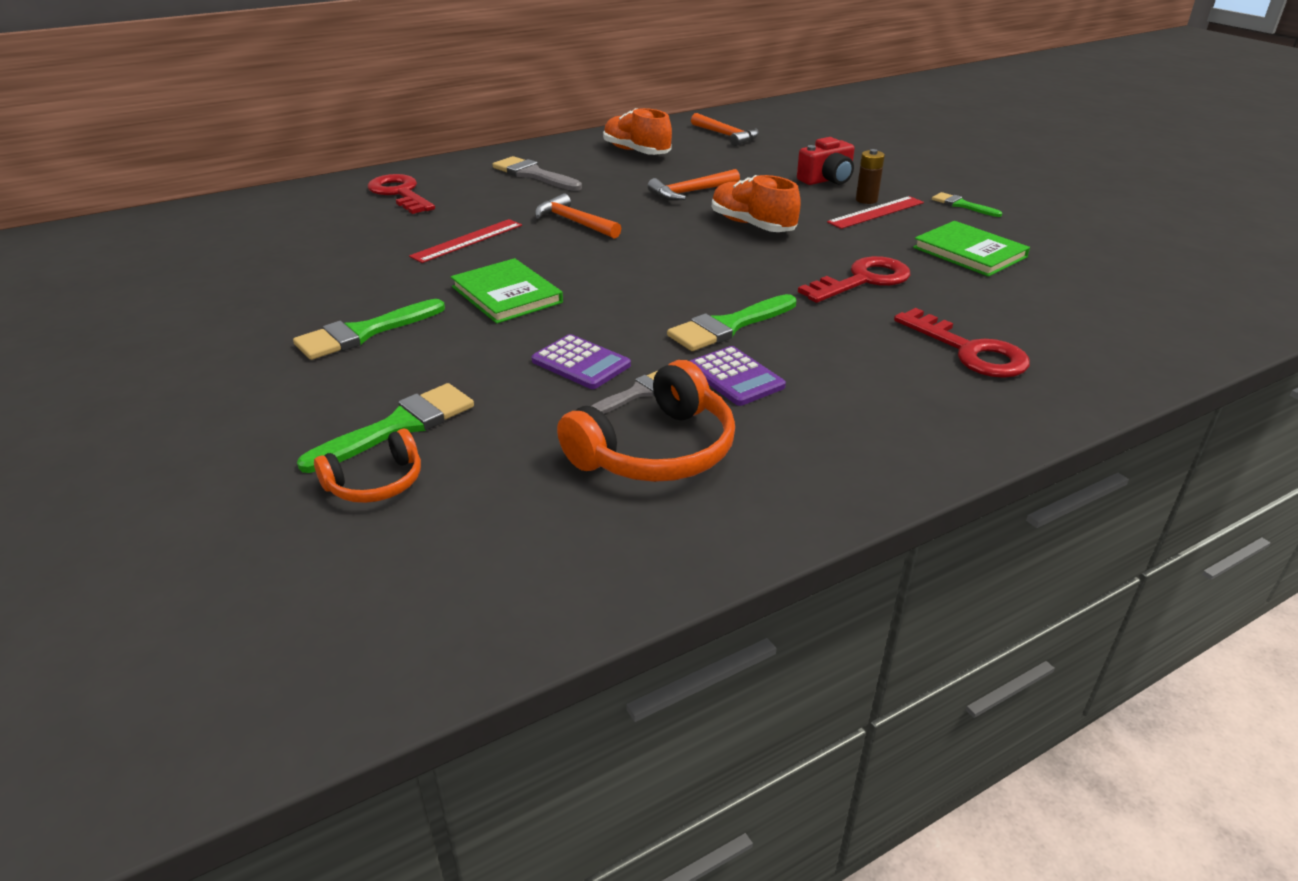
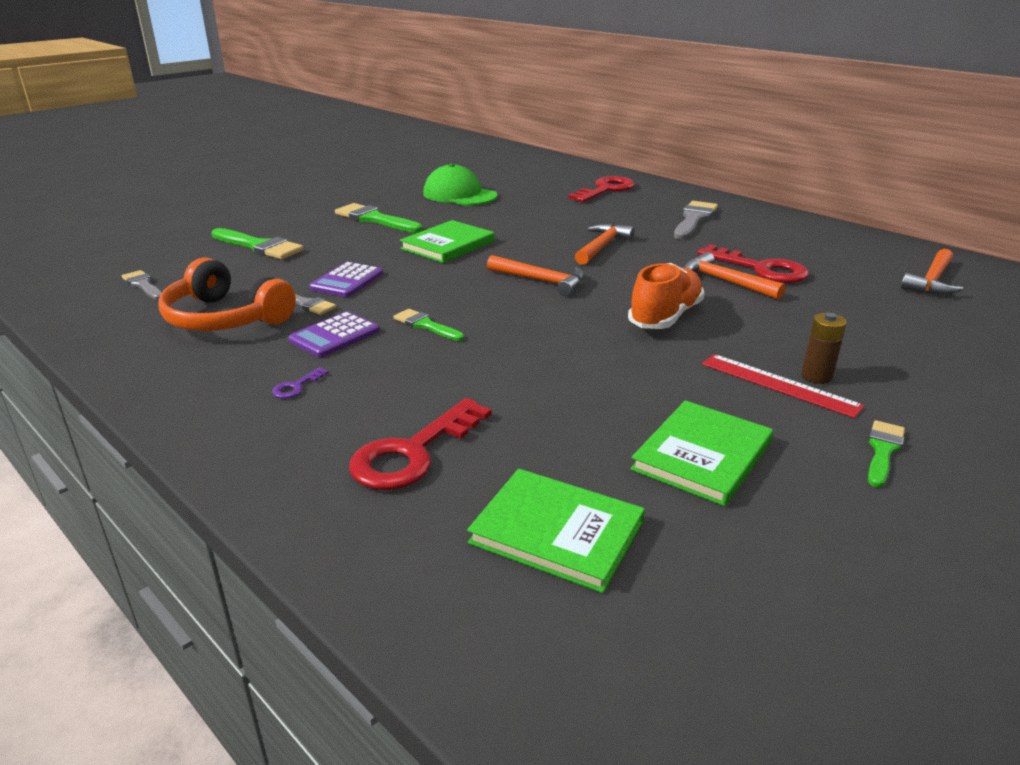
camera: 75 degrees right, 5 degrees down
(322, 270) = (459, 195): none -> green cap
(376, 483) = (199, 252): orange headphones -> none
(467, 240) = (535, 220): red ruler -> none
(492, 531) = (143, 285): none -> grey brush
(636, 152) = (809, 247): orange shoe -> none
(646, 260) = (542, 281): none -> orange hammer
(728, 326) = (426, 325): green brush -> green brush, size x0.60
(827, 180) = (858, 348): red camera -> none
(848, 402) = (296, 386): none -> purple key
(863, 280) = (563, 383): red key -> red key (760, 269)
(1064, 310) = (557, 532): none -> green book

